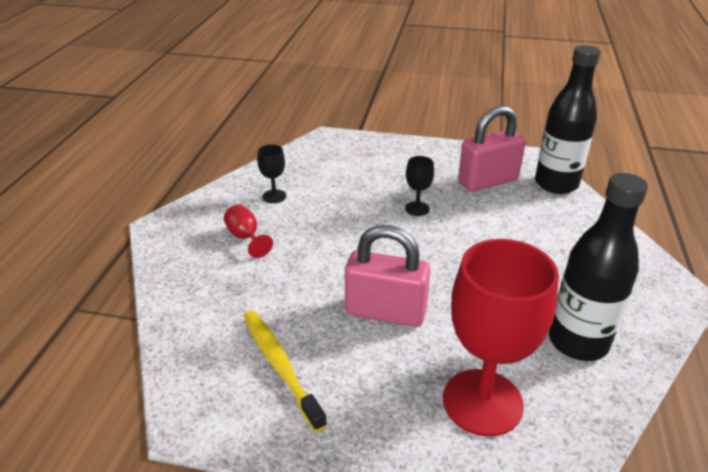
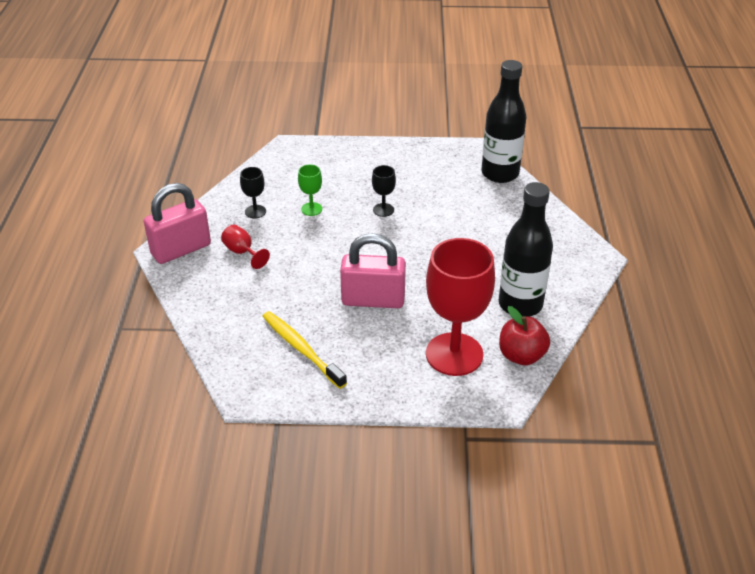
camera: 10 degrees left, 5 degrees up
(336, 200) = (311, 209): none -> green goblet
(488, 181) = (441, 177): pink padlock -> pink padlock (181, 249)
(578, 417) = (521, 355): none -> red apple

